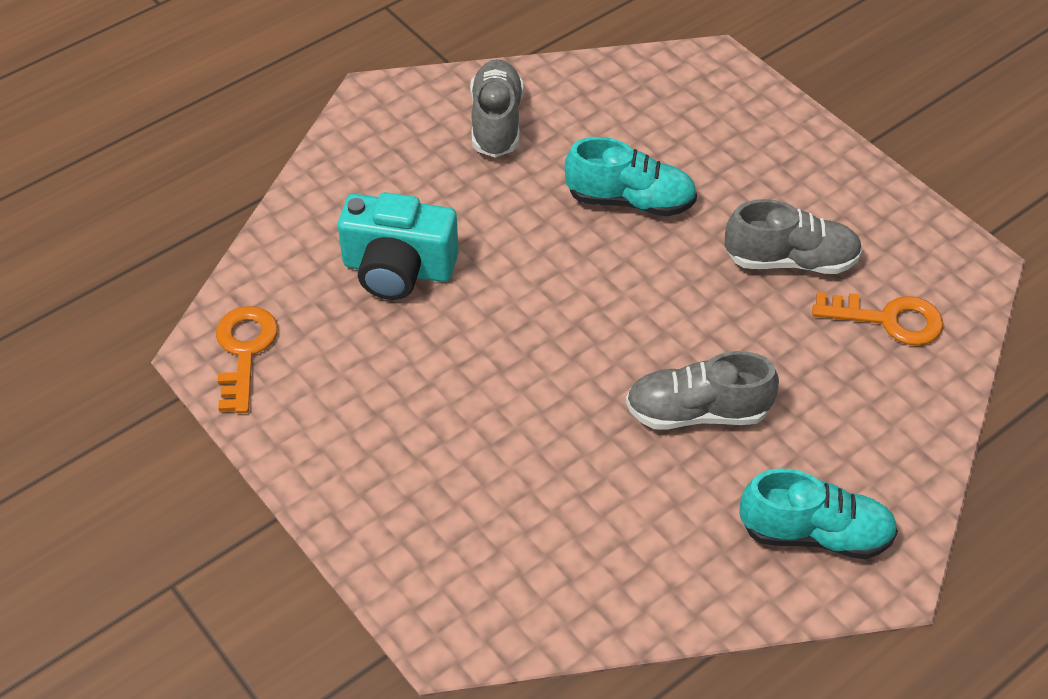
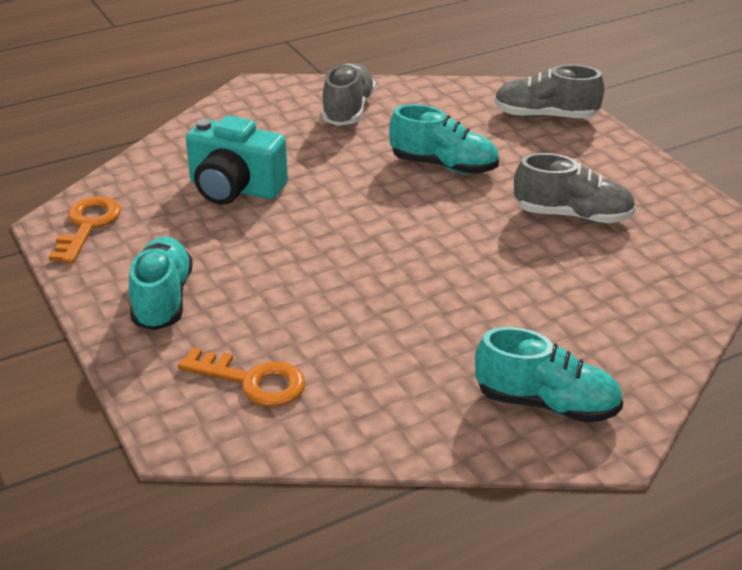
camera: 10 degrees right, 15 degrees down
(368, 450) = (162, 299): none -> turquoise shoe
(697, 412) = (461, 306): grey shoe -> grey shoe (545, 116)
(888, 319) = (651, 262): orange key -> orange key (252, 381)

